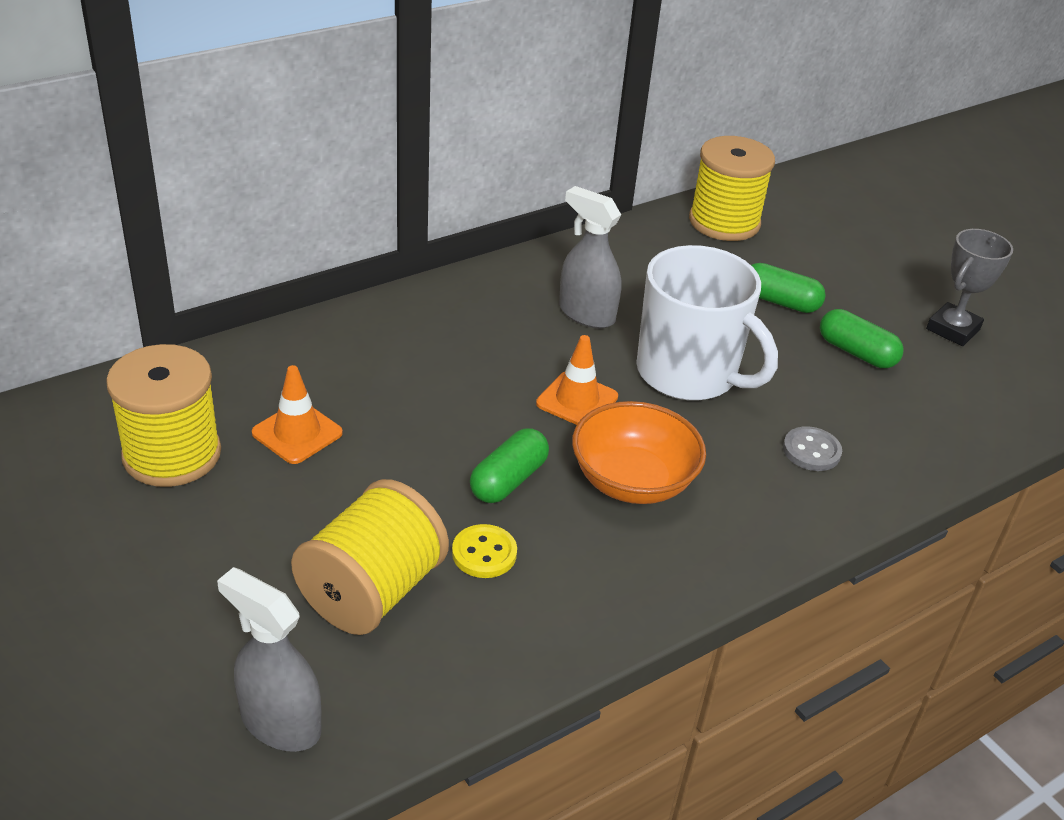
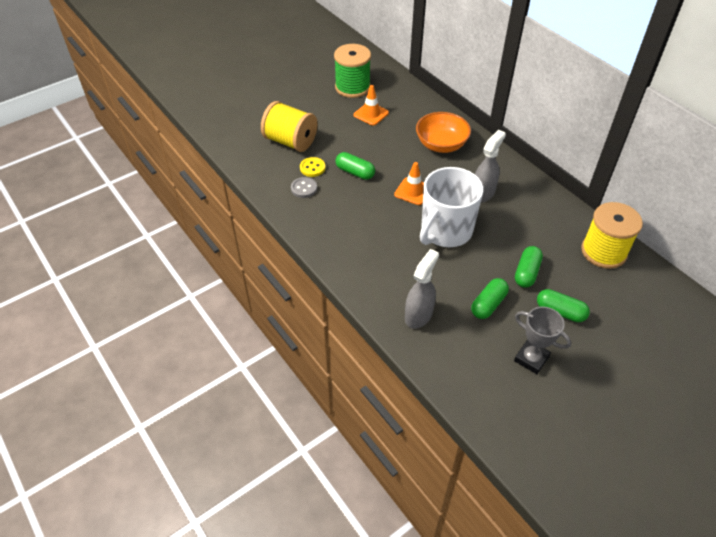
camera: 90 degrees right, 10 degrees up
(172, 454) = (352, 87): yellow spool -> green spool
(280, 722) = (234, 128): grey spray bottle -> grey spray bottle (418, 315)
(633, 481) = (361, 210): orange bowl -> orange bowl (441, 145)
(811, 451) = (396, 276): grey button -> grey button (304, 188)
(854, 285) = (560, 311): none -> green capsule

